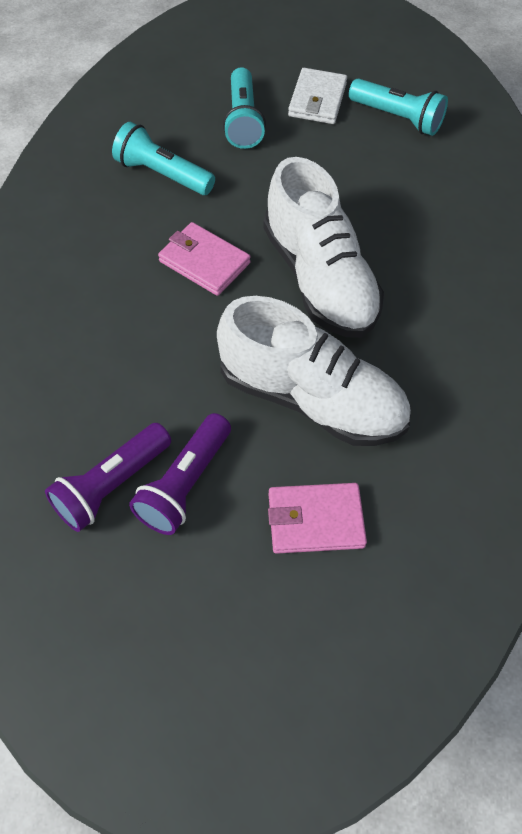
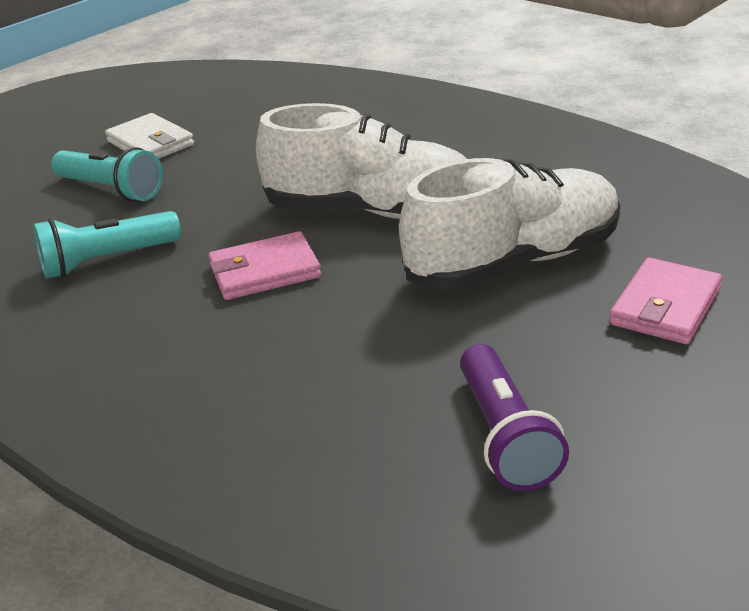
camera: 50 degrees left, 25 degrees down
(185, 484) = (550, 378): purple flashlight -> none
(397, 118) = (235, 113): turquoise flashlight -> none

